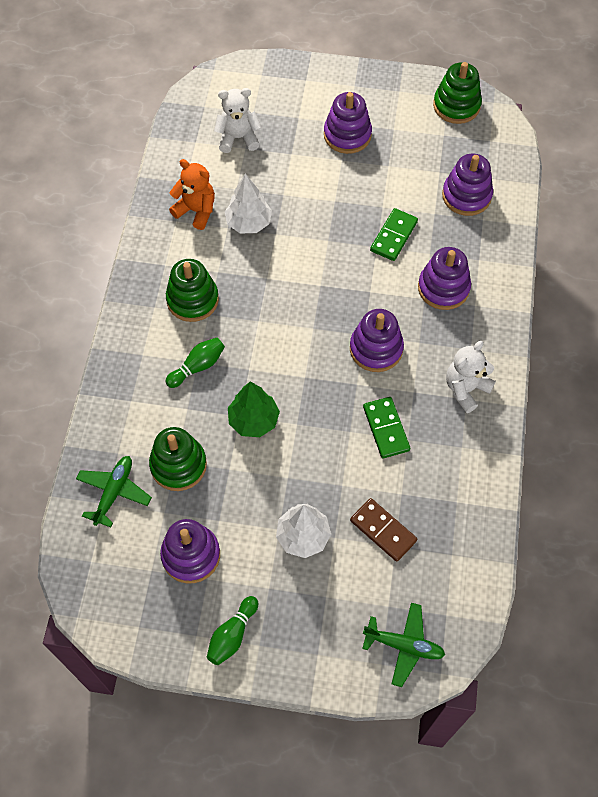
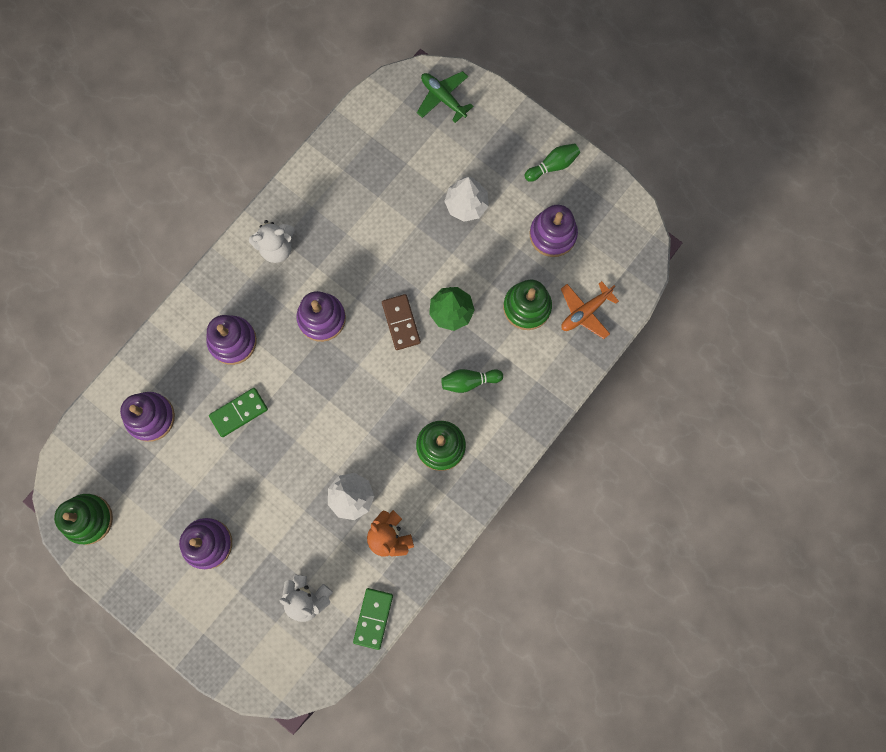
camera: 150 degrees left, 15 degrees up
(114, 492) = (585, 312): green plane -> orange plane
(383, 530) = (408, 178): brown domino -> brown domino (401, 323)
(386, 428) = (357, 250): green domino -> green domino (373, 618)

